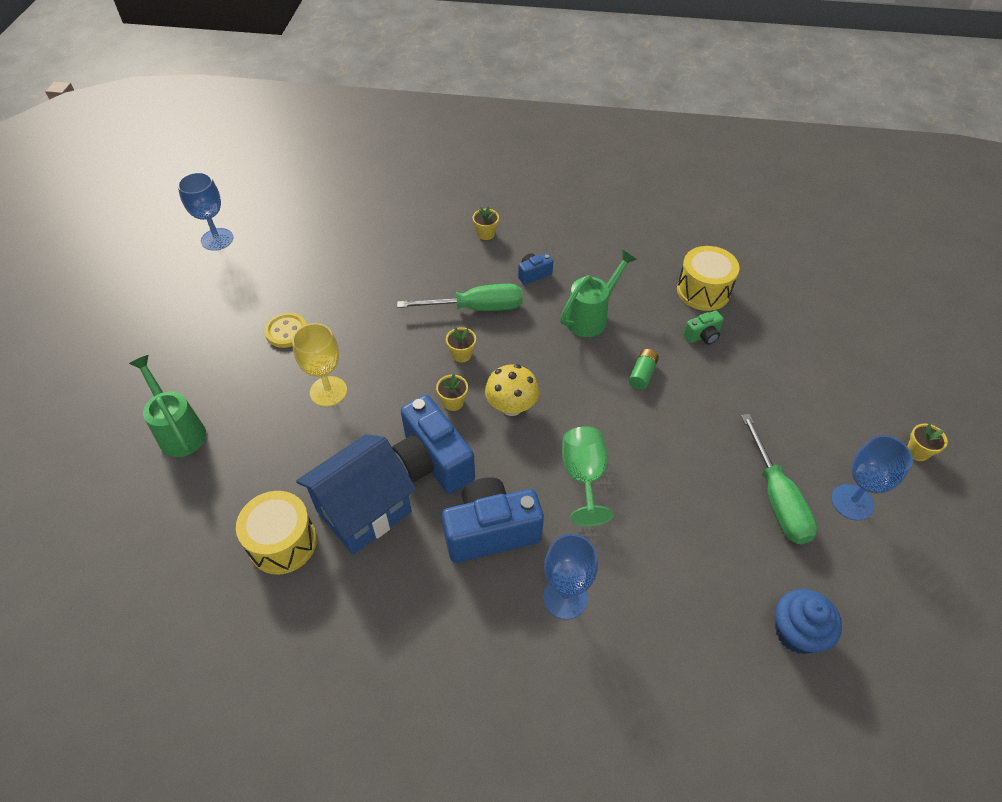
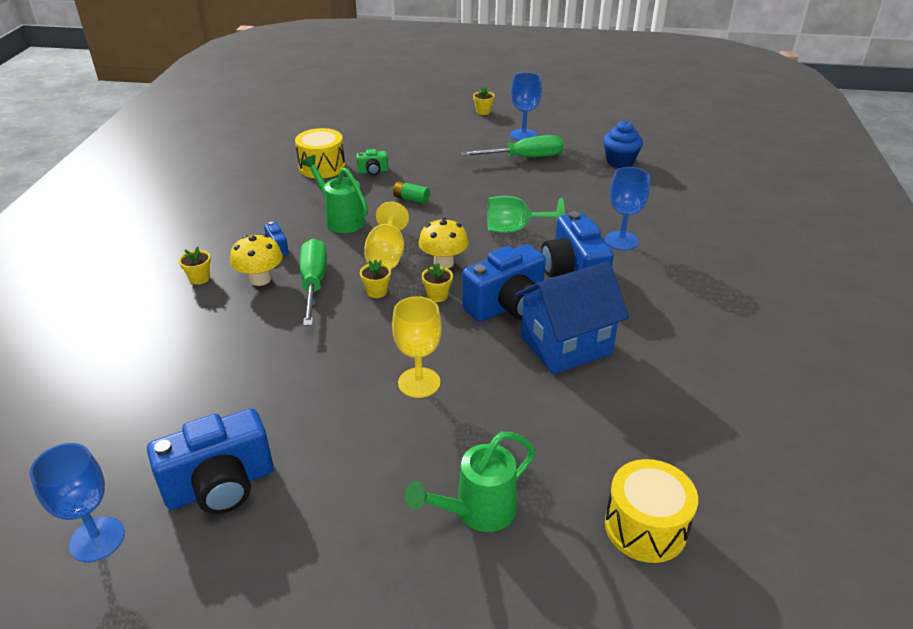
camera: 90 degrees left, 15 degrees down
(244, 286) = (220, 486): none -> blue camera
(282, 543) = (611, 397): yellow drum -> yellow drum (645, 527)
(286, 331) = (319, 429): yellow button -> none
(364, 511) = (566, 345): blue house -> blue house turned 75 degrees counterclockwise
(484, 272) = (260, 279): none -> yellow mushroom
(524, 359) = (387, 255): none -> yellow goblet
(702, 336) = (373, 171): green camera -> green camera turned 105 degrees clockwise

